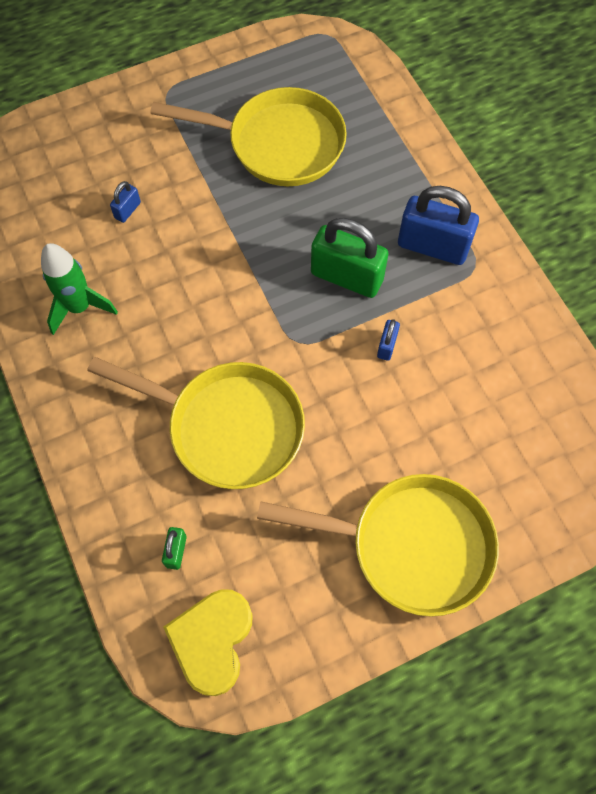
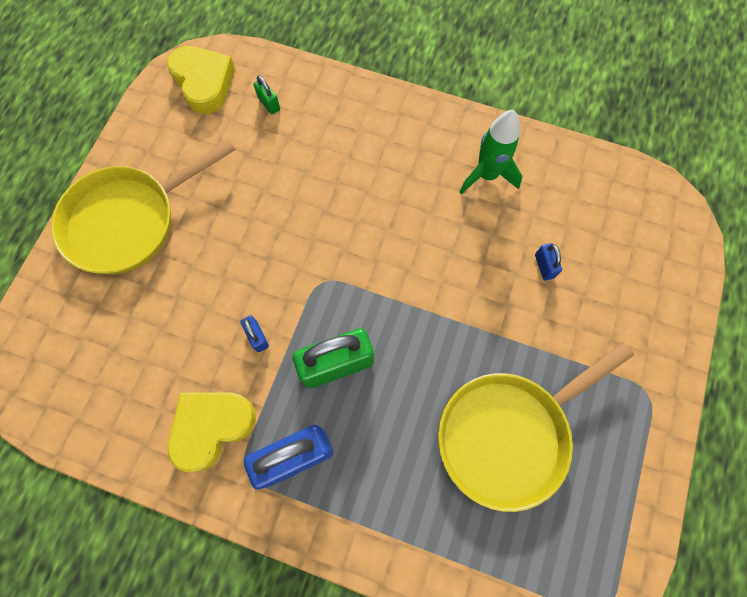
camera: 135 degrees right, 5 degrees up
(228, 427) = (310, 189): yellow pan -> none
(476, 313) = (211, 427): none -> yellow heart

